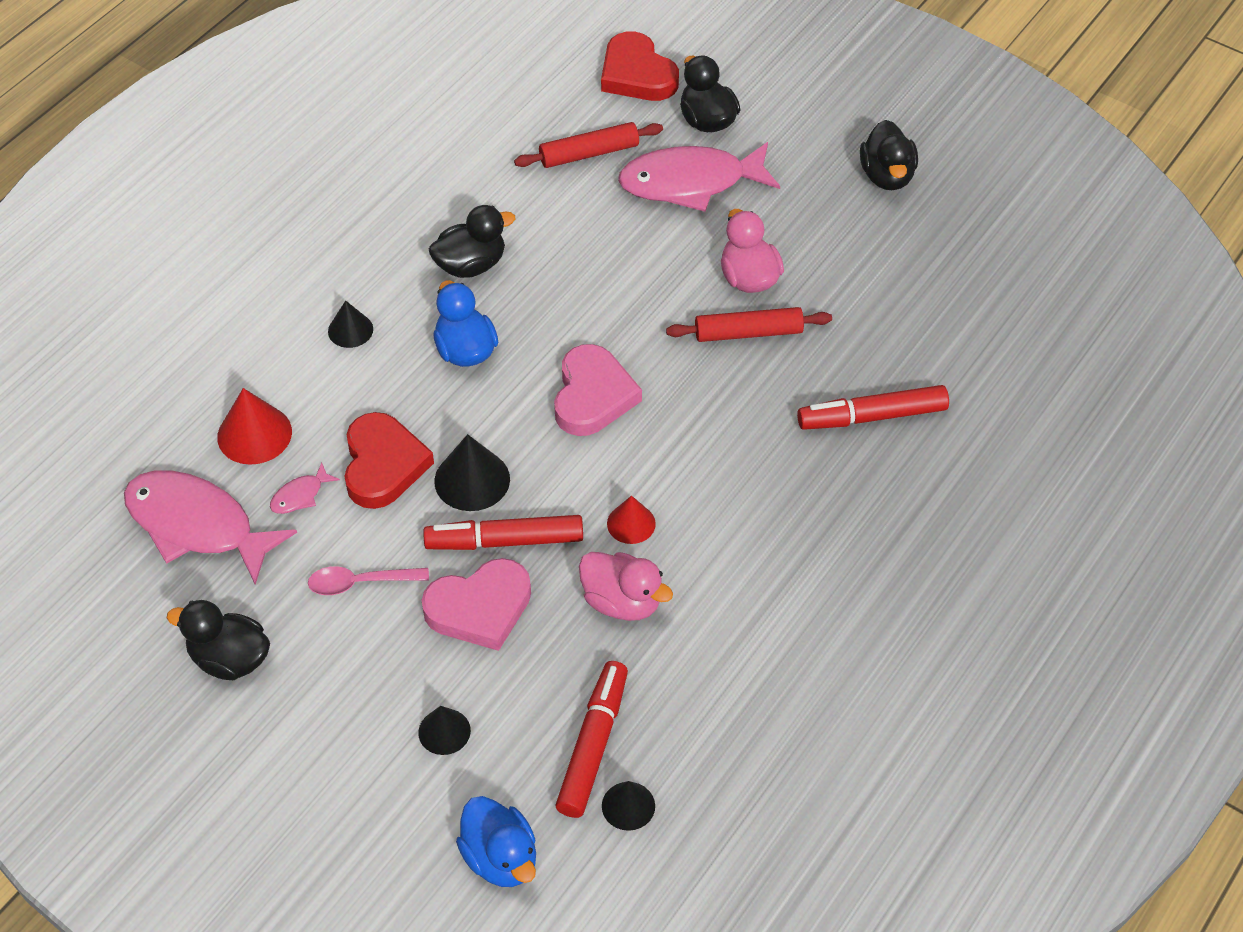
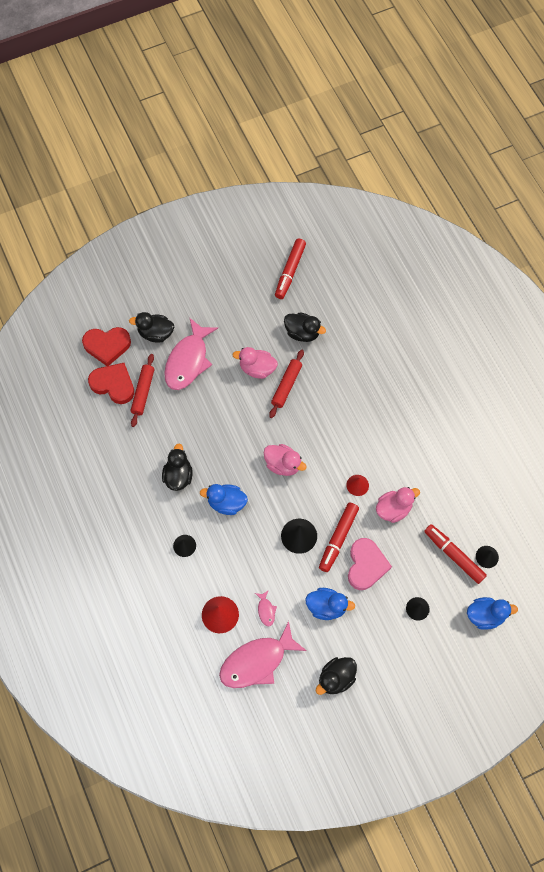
camera: 60 degrees left, 15 degrees up
(360, 583) = (326, 607): pink spoon -> blue duck
(383, 465) = (269, 568): red heart -> red heart (113, 384)
(593, 396) = (283, 464): pink heart -> pink duck
(872, 416) = (357, 365): red marker -> red marker (290, 271)
(887, 176) = (235, 283): black duck -> black duck (302, 333)

